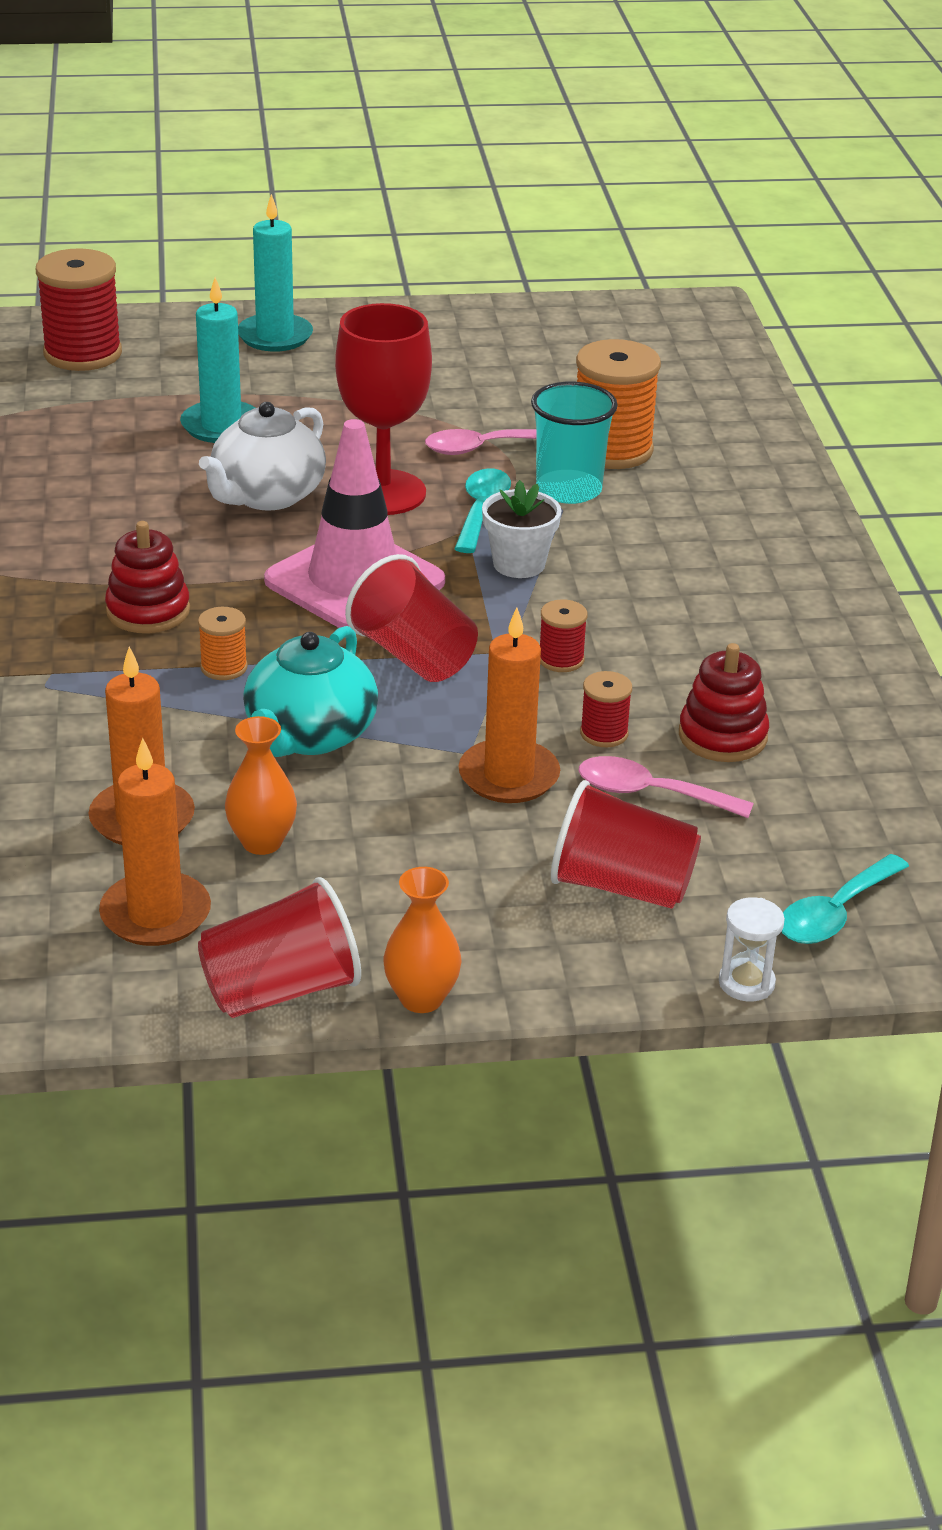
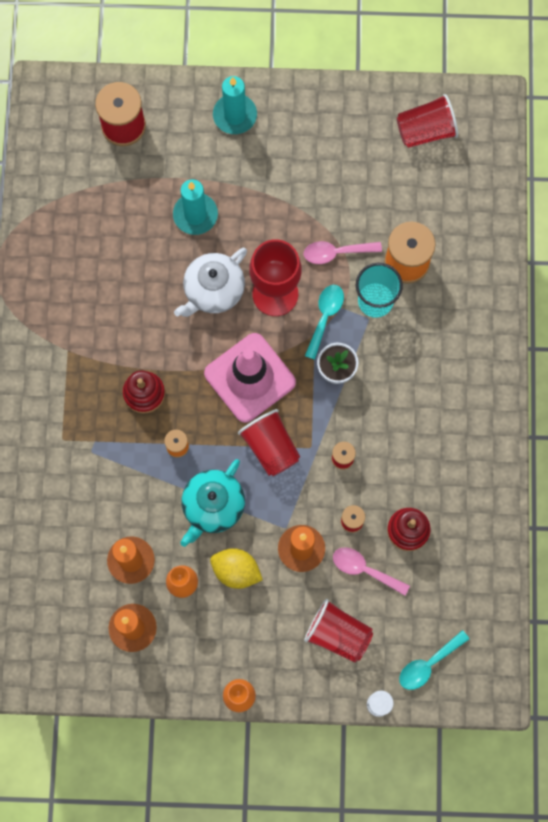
camera: 10 degrees right, 40 degrees up
(281, 990) = (181, 684): red cup -> red cup (425, 131)
(376, 815) = (236, 571): none -> yellow lemon

